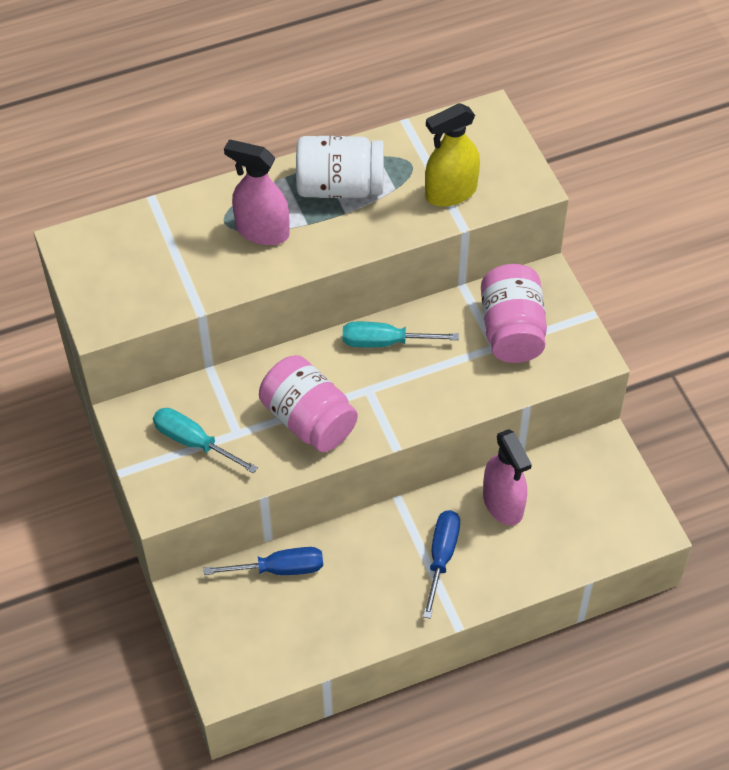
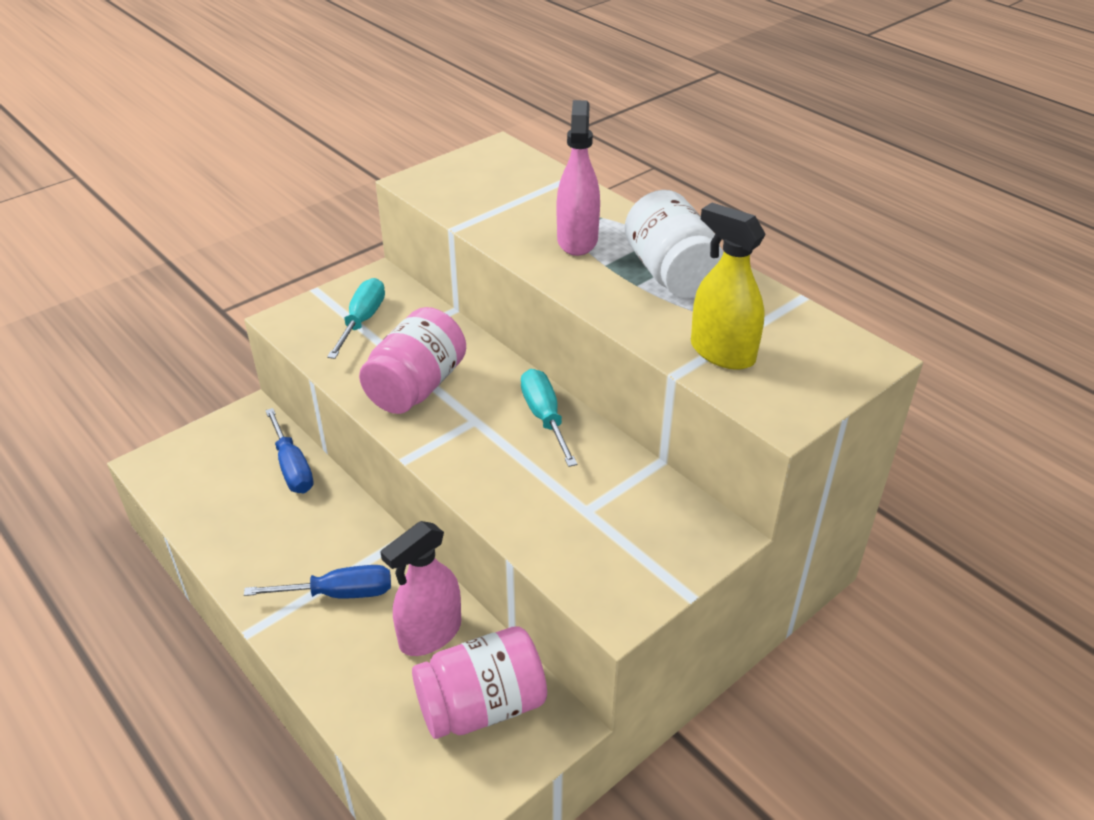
camera: 70 degrees right, 15 degrees down
(512, 330) = (618, 520): pink jar -> pink jar (482, 706)

